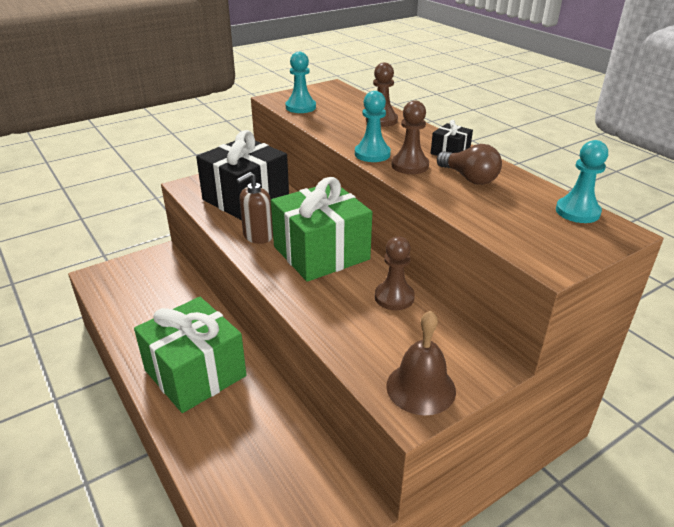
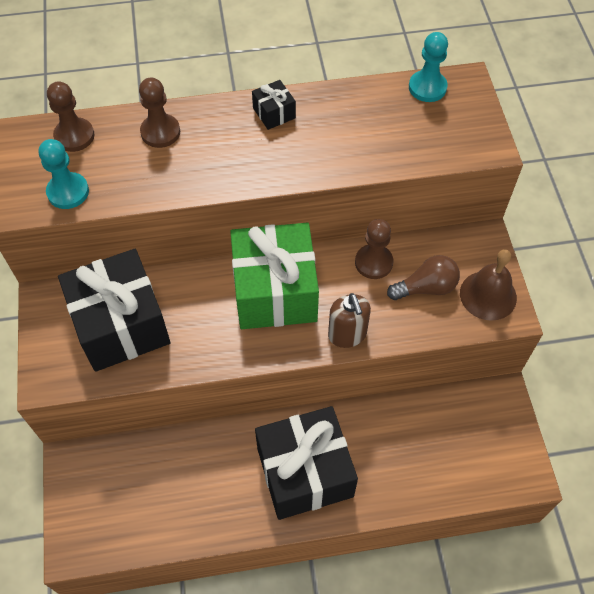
camera: 65 degrees left, 25 degrees up
(195, 373) = (305, 472): green gift -> black gift
(258, 236) = (212, 338): brown soap dispenser -> brown soap dispenser (347, 334)
(372, 154) = (240, 176): turquoise pawn -> none
(410, 165) = (283, 158): brown pawn -> brown pawn (74, 136)
(469, 178) = (334, 126): brown light bulb -> brown light bulb (426, 287)

